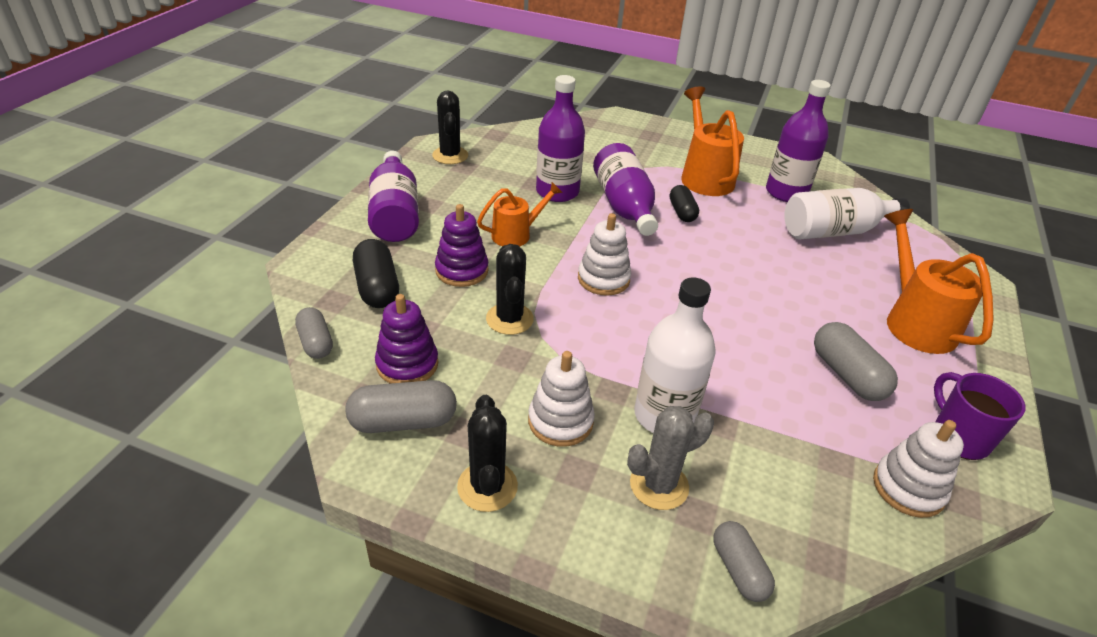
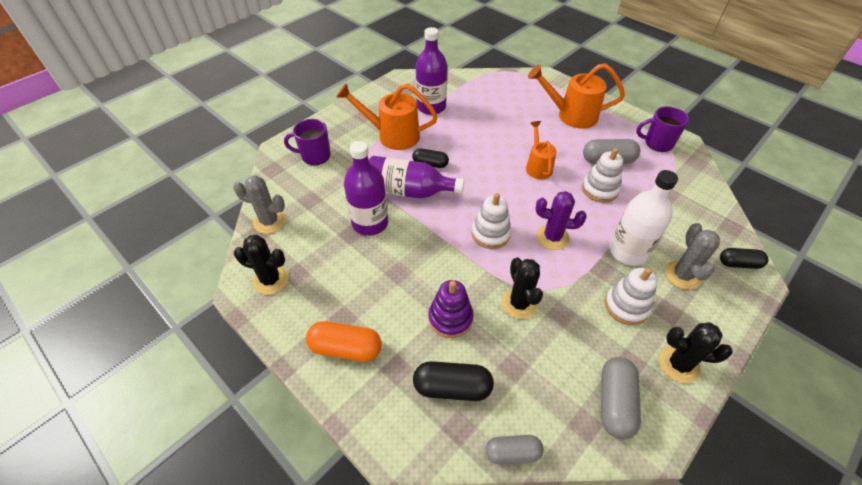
camera: 65 degrees left, 10 degrees up
(395, 213) = (346, 348): purple bottle -> orange capsule
(407, 364) = (554, 386): purple stacking toy -> none
(509, 319) = (519, 303): black cactus -> black cactus turned 60 degrees clockwise
(516, 234) = (416, 267): orange watering can -> orange watering can (538, 166)
(517, 137) = (269, 221): none -> grey cactus
(625, 138) = (315, 156): none -> purple mug
(636, 333) = (552, 237): none -> purple cactus
(738, 569) = (739, 264): grey capsule -> black capsule
(835, 231) = (481, 106): white bottle -> none
(908, 488) = (689, 177): white stacking toy -> white stacking toy (600, 189)

